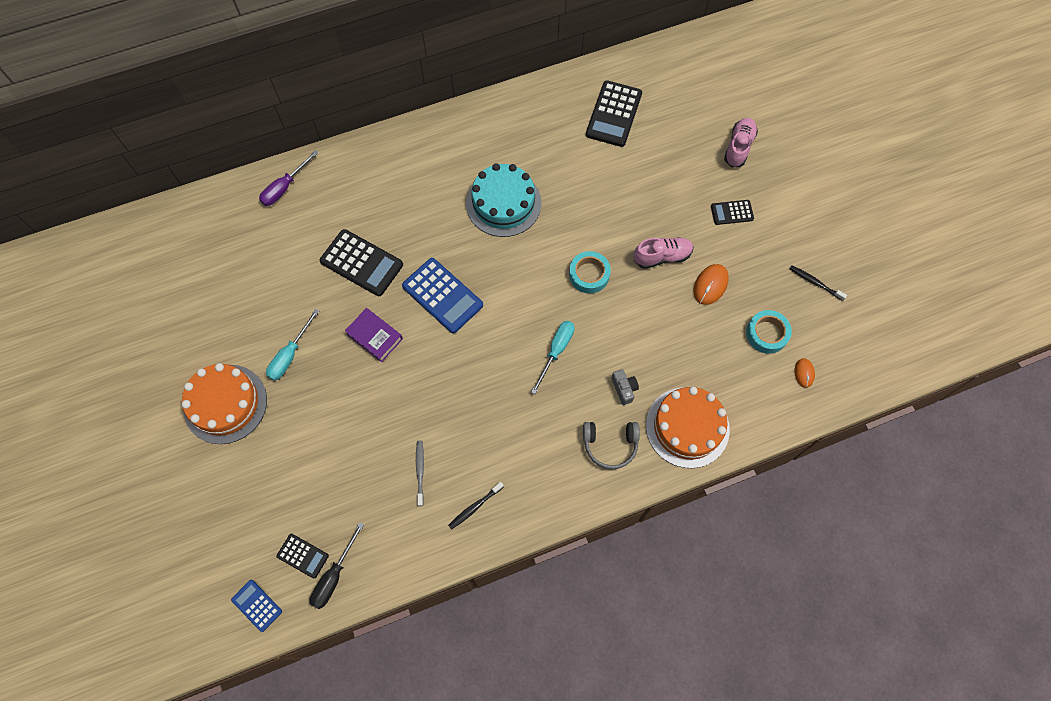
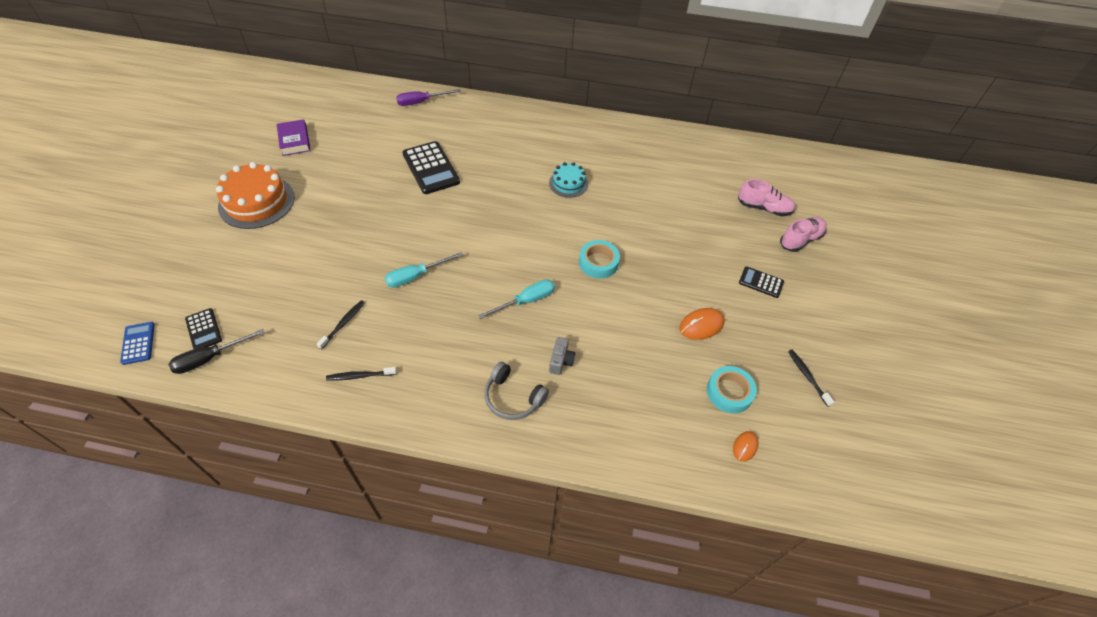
camera: 30 degrees right, 15 degrees down
(290, 355) = (328, 196): turquoise screwdriver -> turquoise screwdriver (416, 276)
(375, 336) = (397, 216): purple book -> purple book (295, 141)
(420, 471) = (343, 324): grey toothbrush -> black toothbrush
(442, 296) = (470, 217): blue calculator -> none
(503, 203) = (568, 183): turquoise cake -> turquoise cake, size x0.57
(613, 114) = (704, 170): black calculator -> none
(662, 257) = (672, 282): pink shoe -> pink shoe (763, 208)
(687, 427) = (595, 425): orange cake -> none

